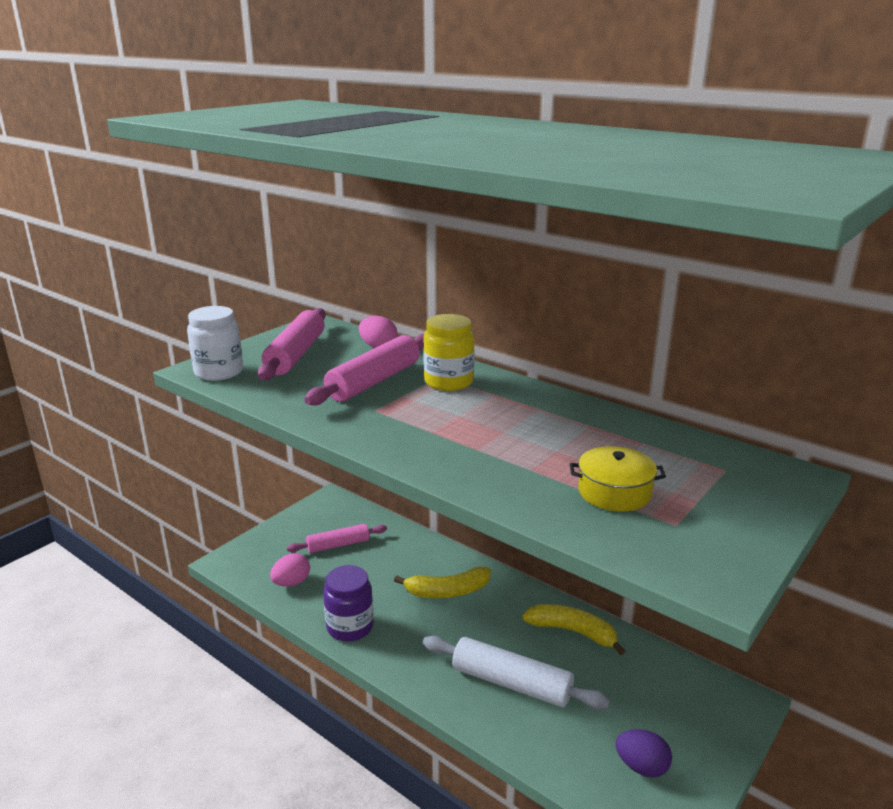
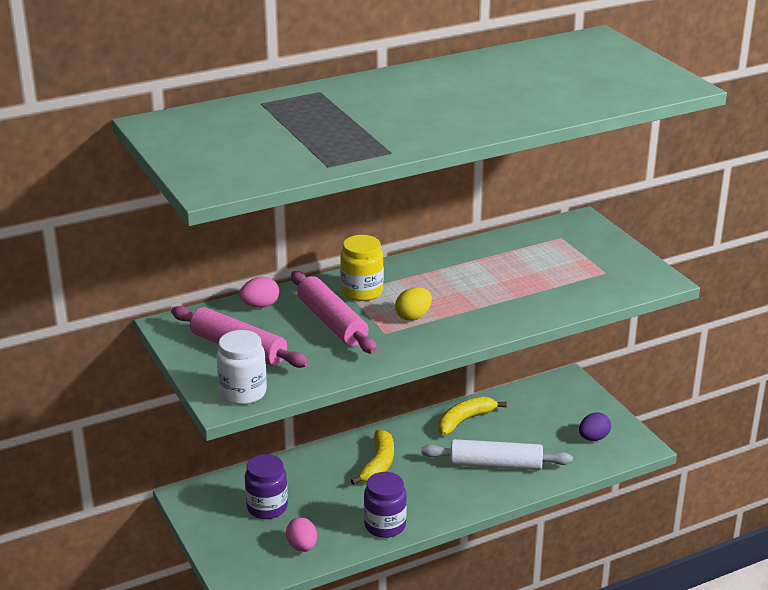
camera: 65 degrees left, 5 degrees up
(338, 545) = (267, 507): pink rolling pin -> purple jar
(421, 417) = (413, 316): none -> yellow egg
(511, 683) = (496, 464): white rolling pin -> white rolling pin turned 45 degrees clockwise
(614, 492) = (562, 279): yellow pot -> none

